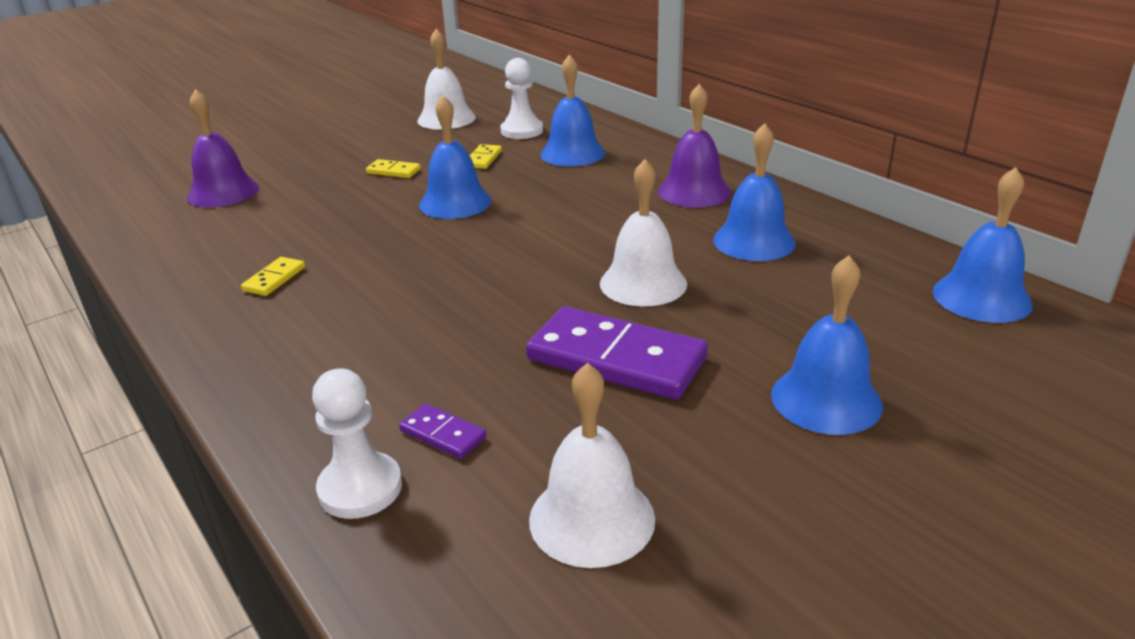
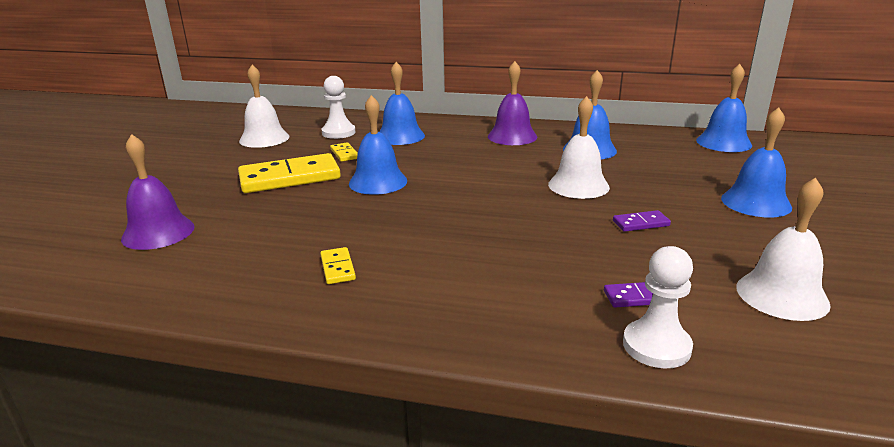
camera: 40 degrees left, 5 degrees down
(393, 171) = (290, 178): yellow domino -> yellow domino, size x2.23
(616, 358) = (641, 223): purple domino -> purple domino, size x0.45

